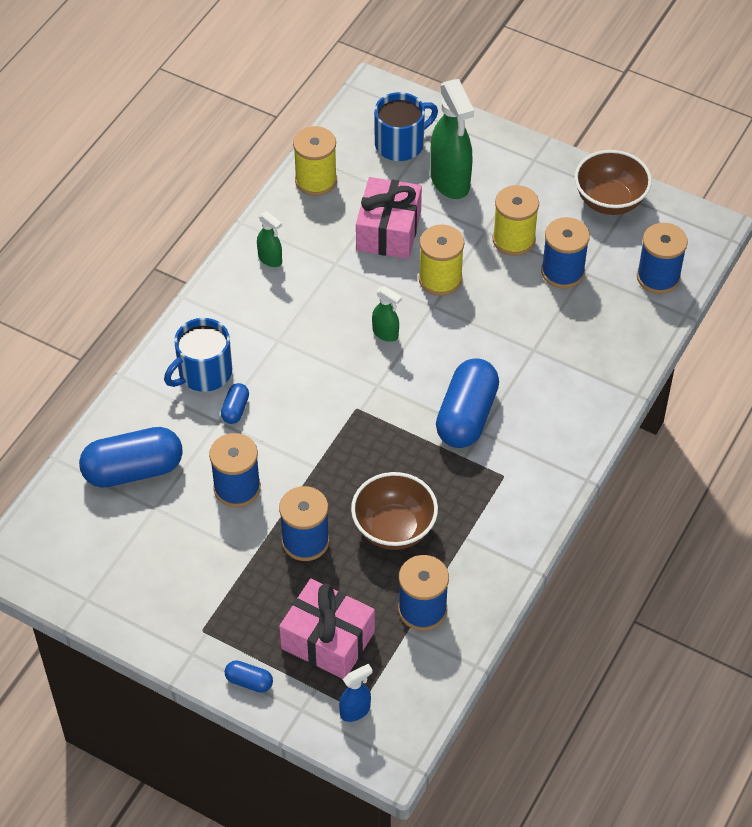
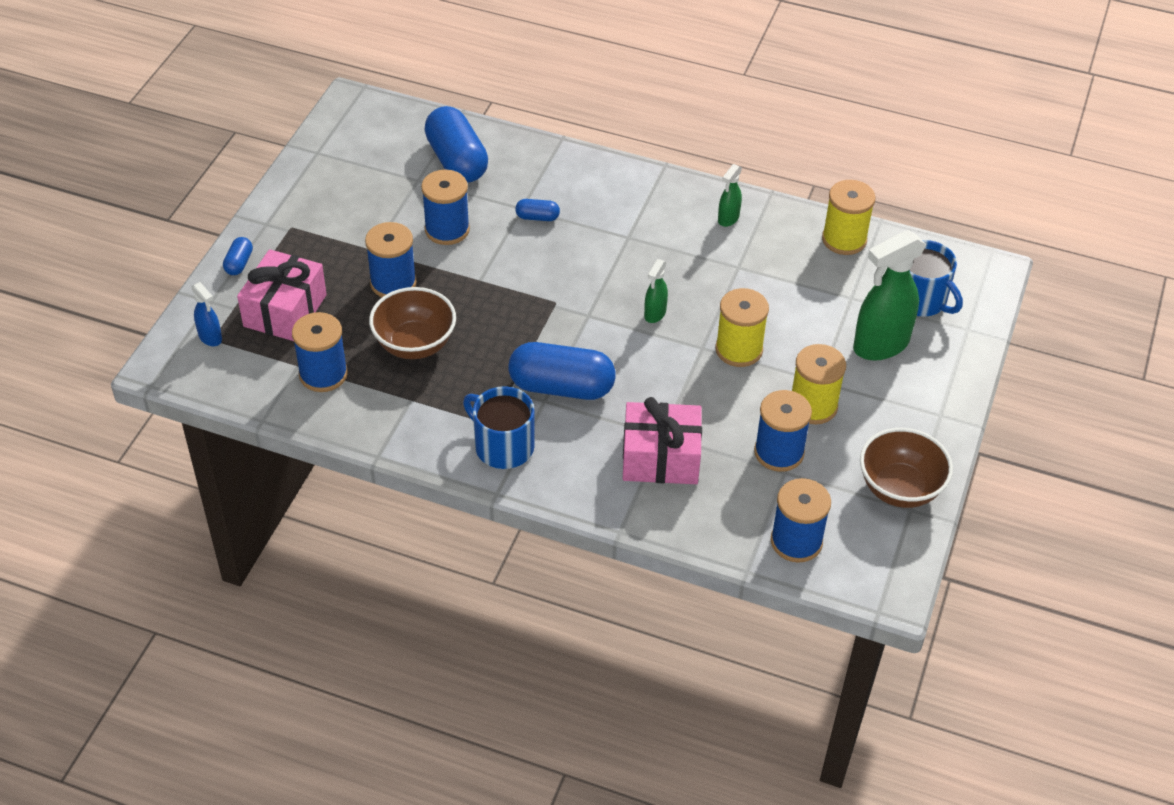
camera: 80 degrees right, 5 degrees down
(204, 372) = (576, 191): blue mug -> blue mug (503, 446)
(388, 231) = (793, 302): pink gift -> pink gift (660, 458)

